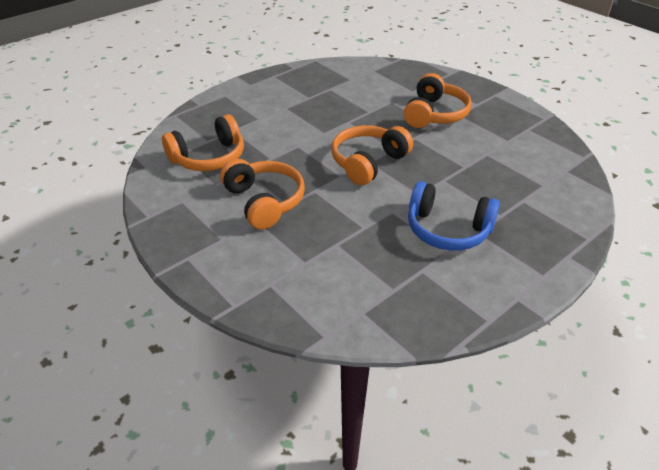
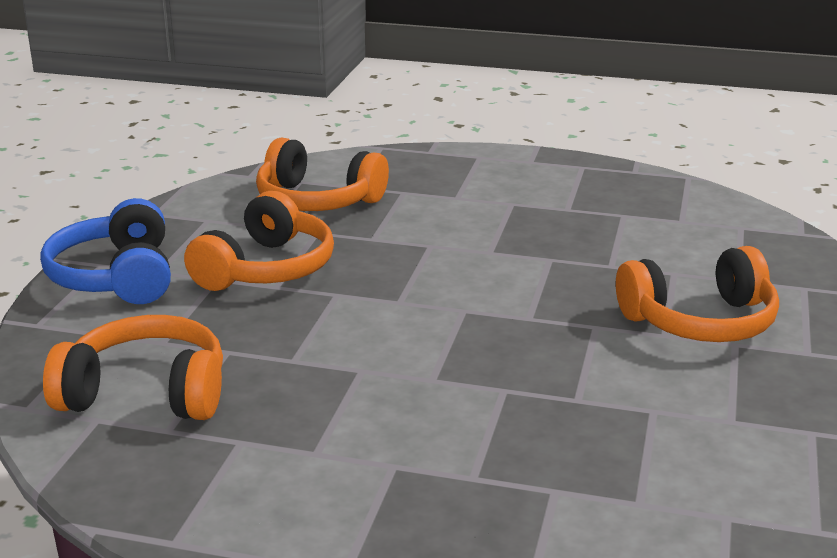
camera: 55 degrees right, 15 degrees down
(368, 162) = (463, 310): orange headphones -> orange headphones (146, 393)
(447, 229) = (369, 434): blue headphones -> blue headphones (116, 277)

